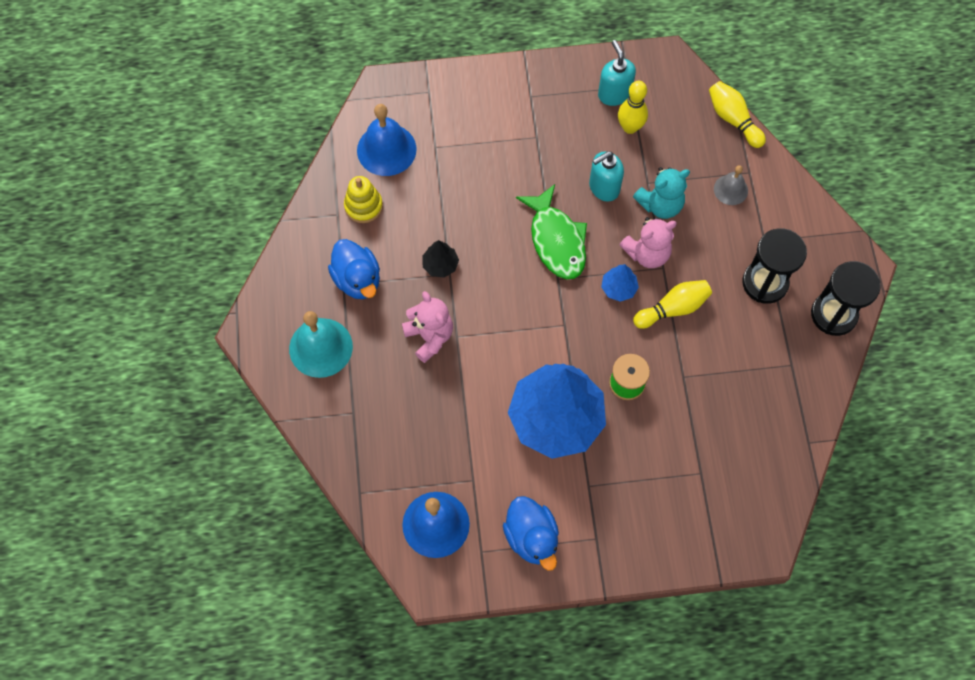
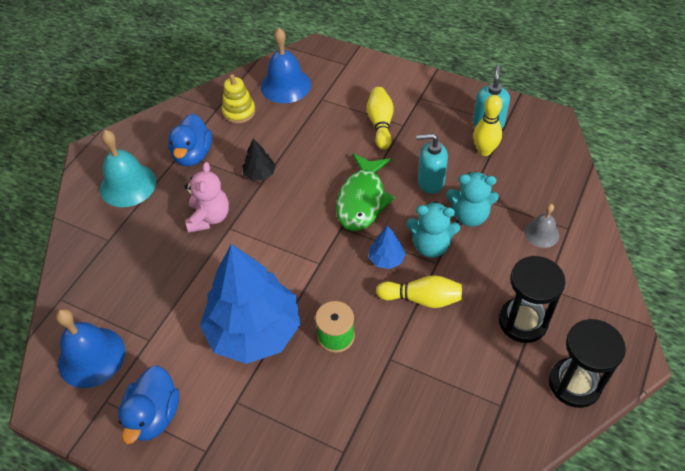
camera: 35 degrees right, 15 degrees down
(647, 253) = (431, 245): pink teddy bear -> turquoise teddy bear
(733, 119) = (580, 183): yellow bowling pin -> yellow bowling pin (380, 124)

